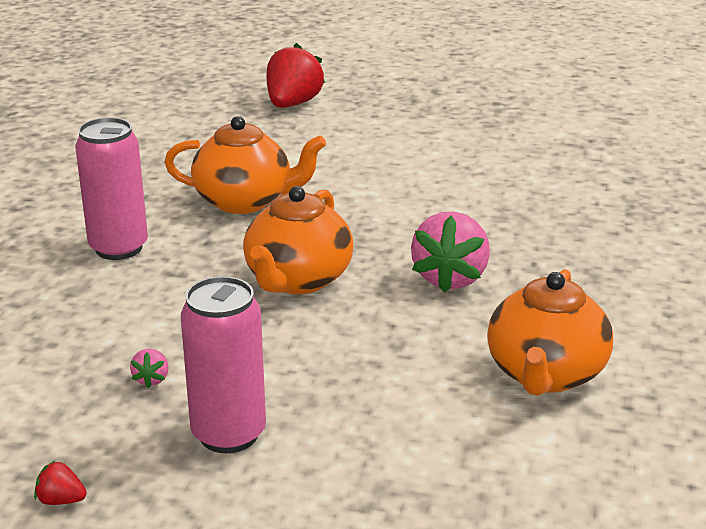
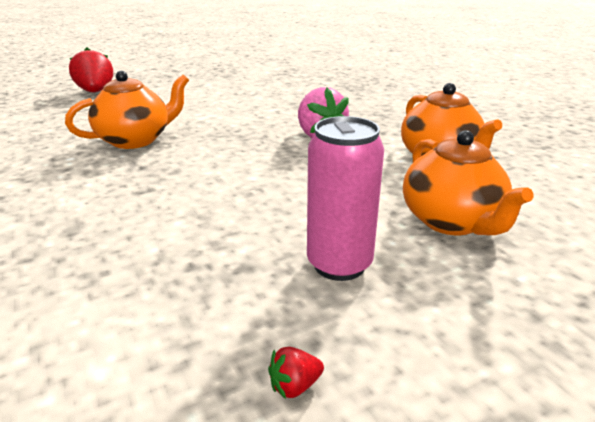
camera: 40 degrees left, 0 degrees up
(118, 248) = (74, 191): pink can -> none
(151, 379) = (228, 258): pink strawberry -> none
(297, 280) = (236, 165): orange teapot -> orange teapot (451, 221)

